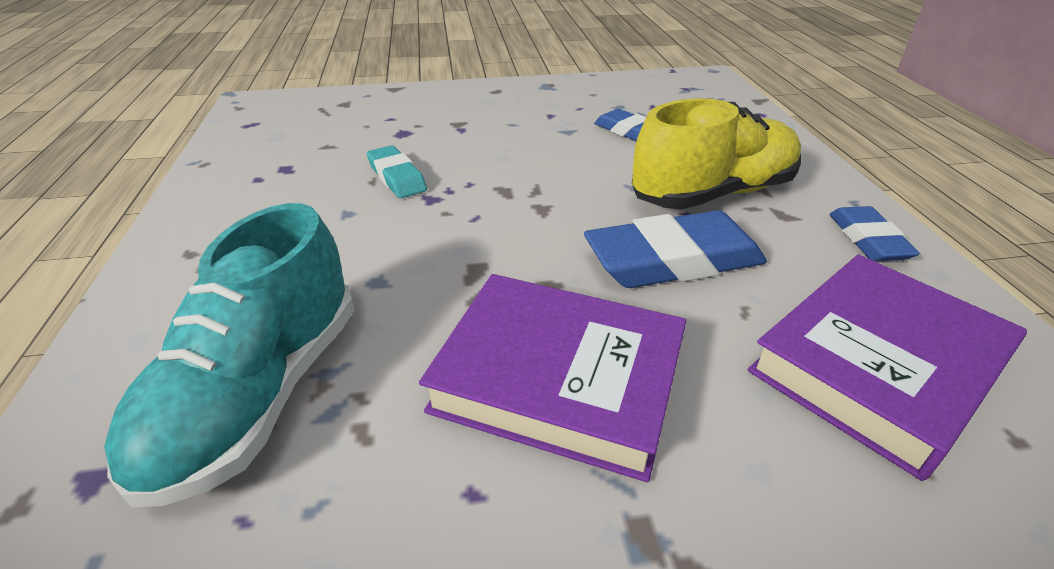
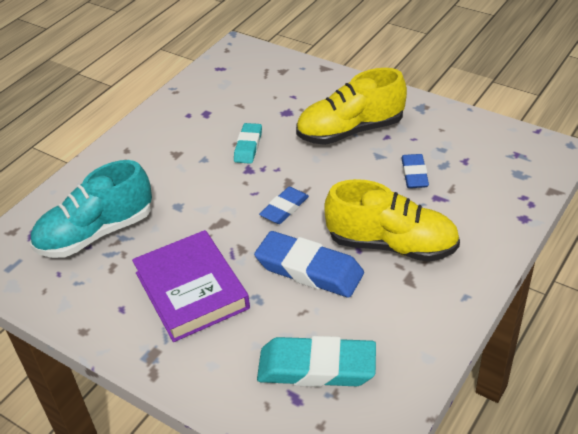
camera: 45 degrees right, 5 degrees up
(504, 123) = (350, 131): none -> yellow shoe
(868, 240) = (427, 319): blue eraser -> blue eraser (284, 208)
(877, 366) = (316, 368): purple book -> turquoise eraser

